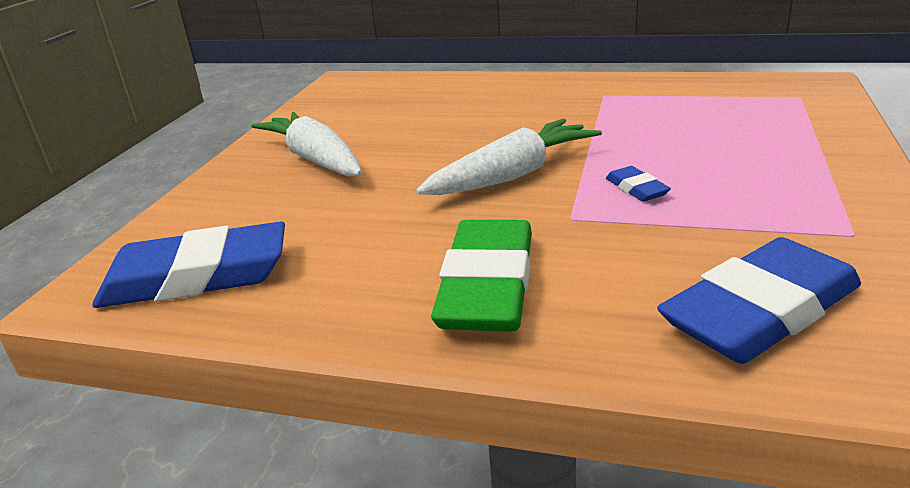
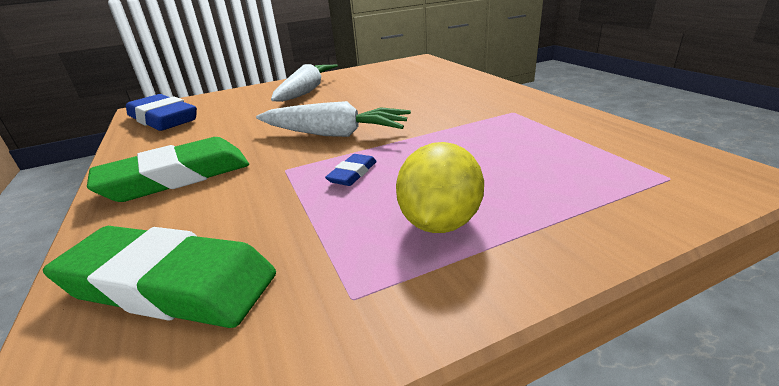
camera: 50 degrees right, 0 degrees up
(760, 311) = (169, 284): blue eraser -> green eraser
(778, 178) = (439, 222): none -> yellow lemon

